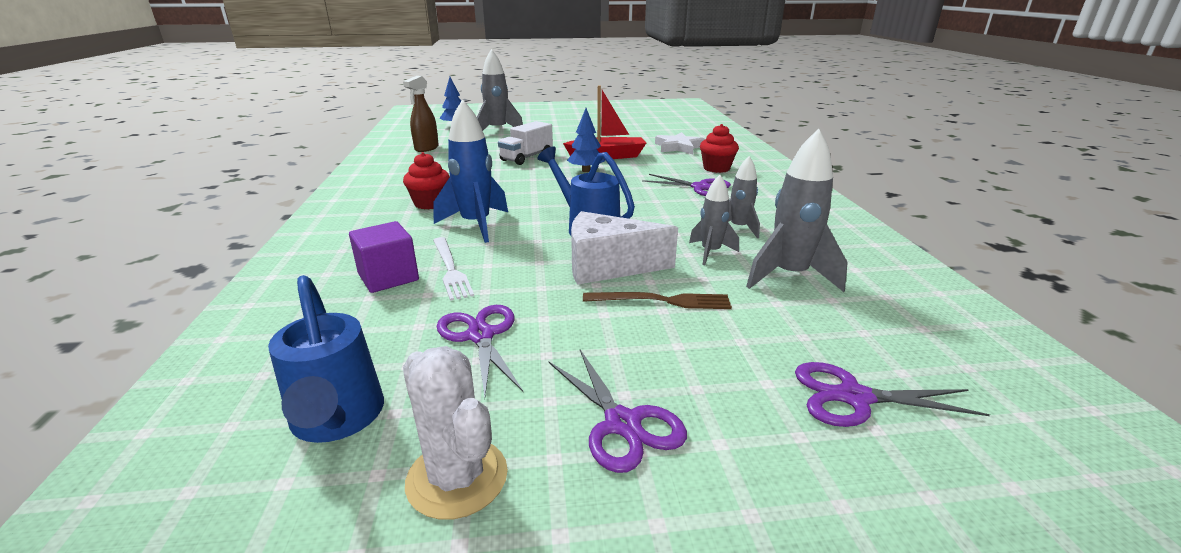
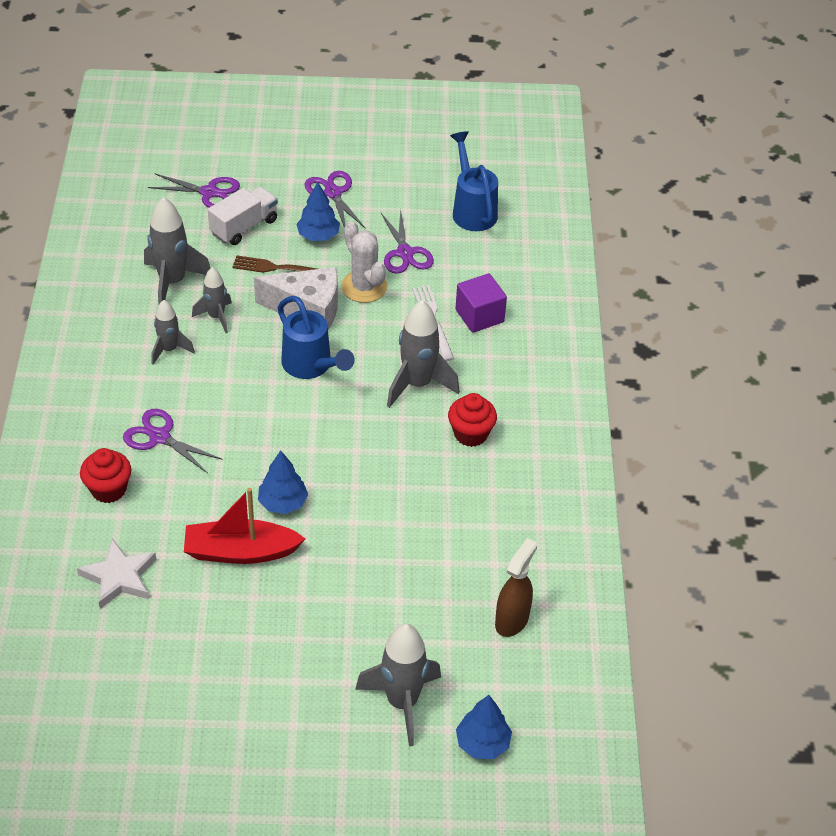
camera: 175 degrees left, 20 degrees up
(457, 478) = (410, 180): white cactus -> white cactus (364, 287)
(476, 225) = (417, 384): blue rocket -> grey rocket
(526, 157) = (358, 560): white truck -> white truck (244, 227)
(624, 346) = (318, 236): none -> blue tree

